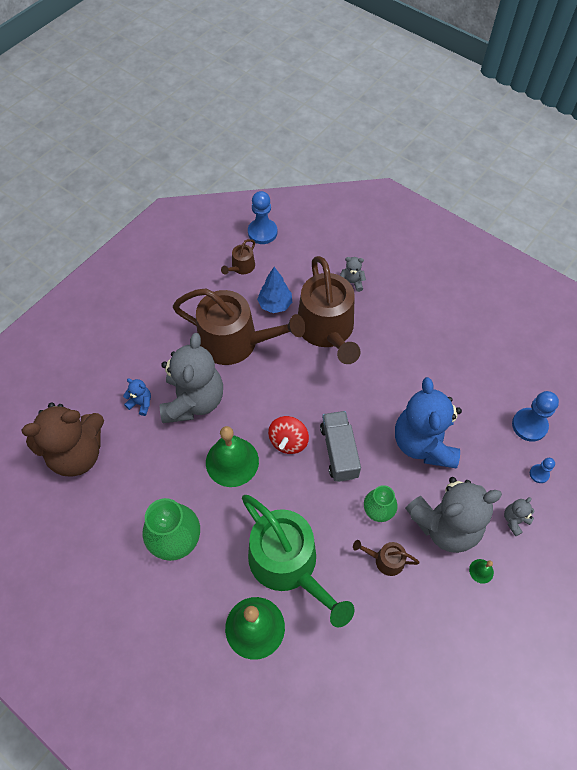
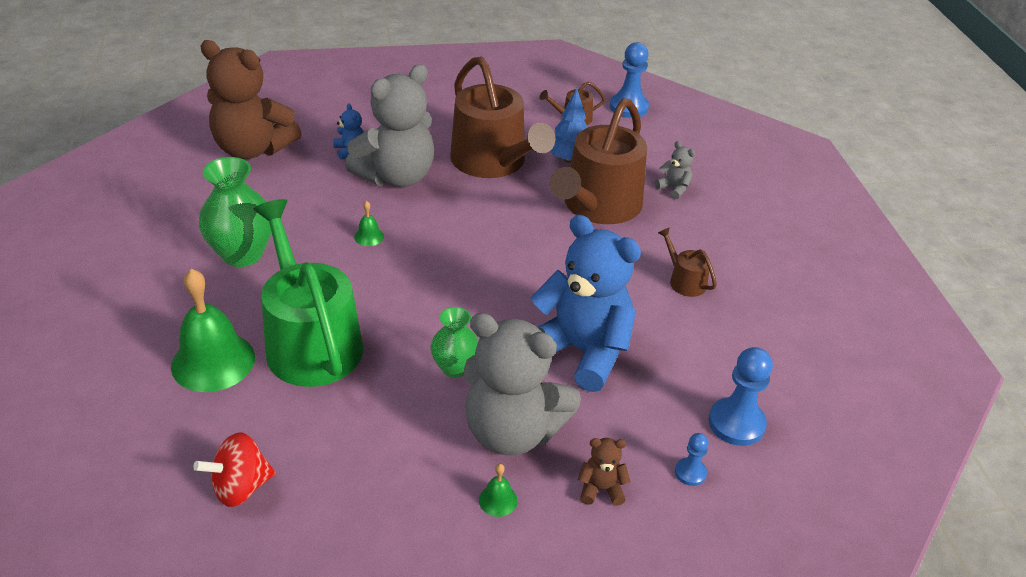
camera: 40 degrees right, 20 degrees down
(232, 461) = (369, 236): green bell -> green bell, size x0.42
(288, 441) = (441, 257): red spinning top -> red spinning top (241, 487)
(288, 564) = (310, 341): green watering can -> green watering can turned 150 degrees clockwise
(339, 452) = (480, 297): grey truck -> none
(385, 560) = (406, 410): brown watering can -> brown watering can (684, 281)
(423, 443) = (582, 351): blue teddy bear -> blue teddy bear turned 90 degrees clockwise
(514, 520) = (601, 489): grey teddy bear -> brown teddy bear

